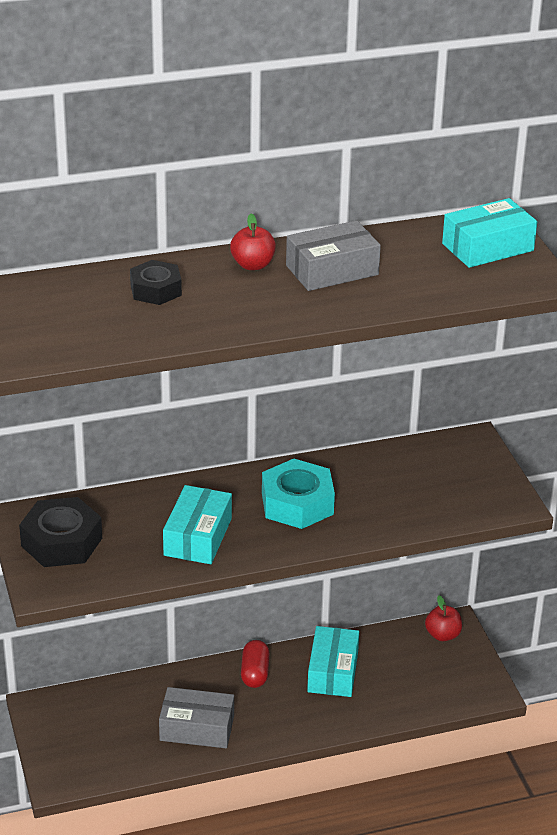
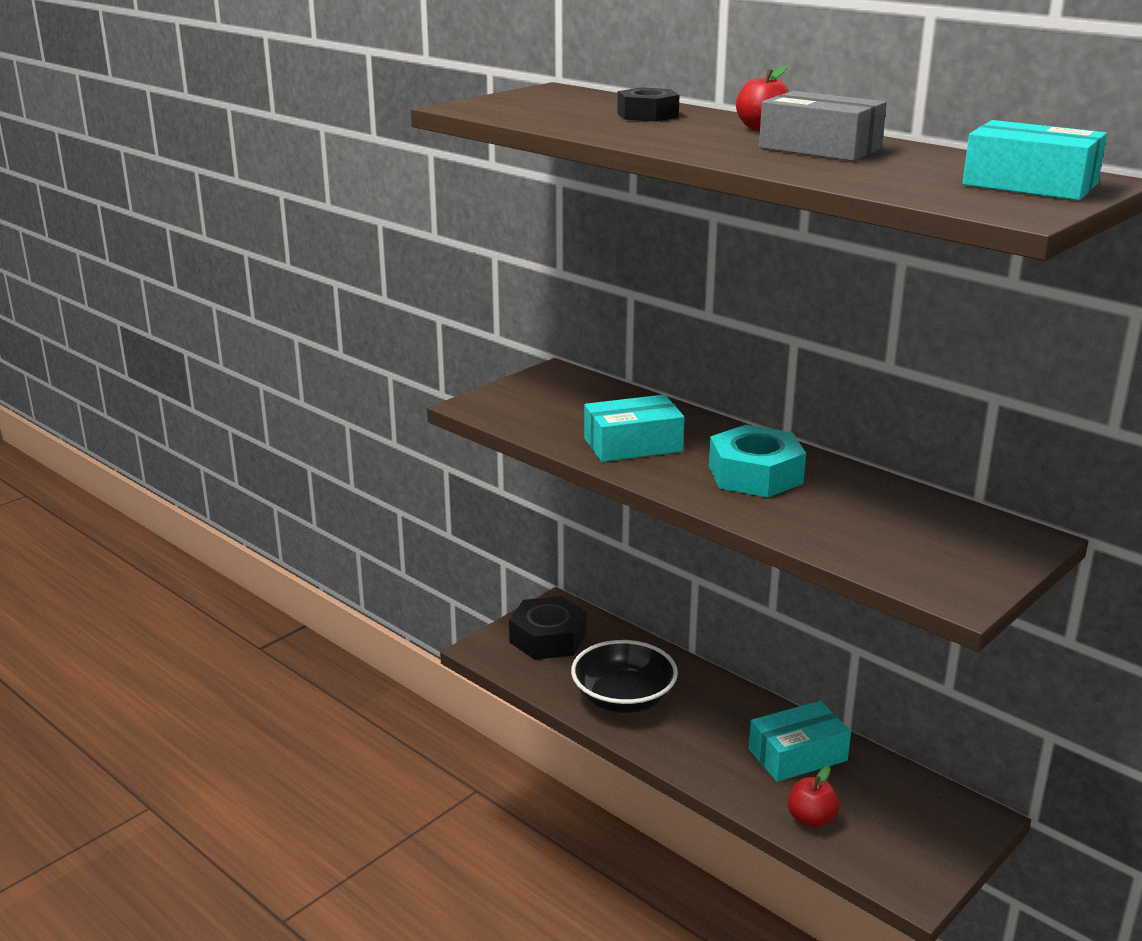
camera: 60 degrees right, 10 degrees down
(61, 542) = (544, 395): black nut -> black nut (548, 638)
(197, 728) = (623, 699): grey box -> black bowl
(255, 673) = (734, 705): red capsule -> none
(442, 635) = (953, 814): red apple -> red apple (811, 819)

